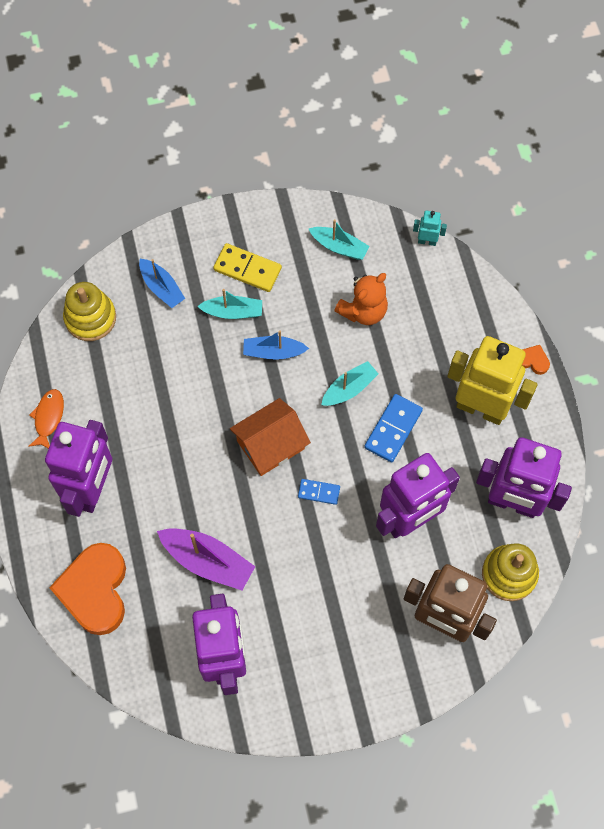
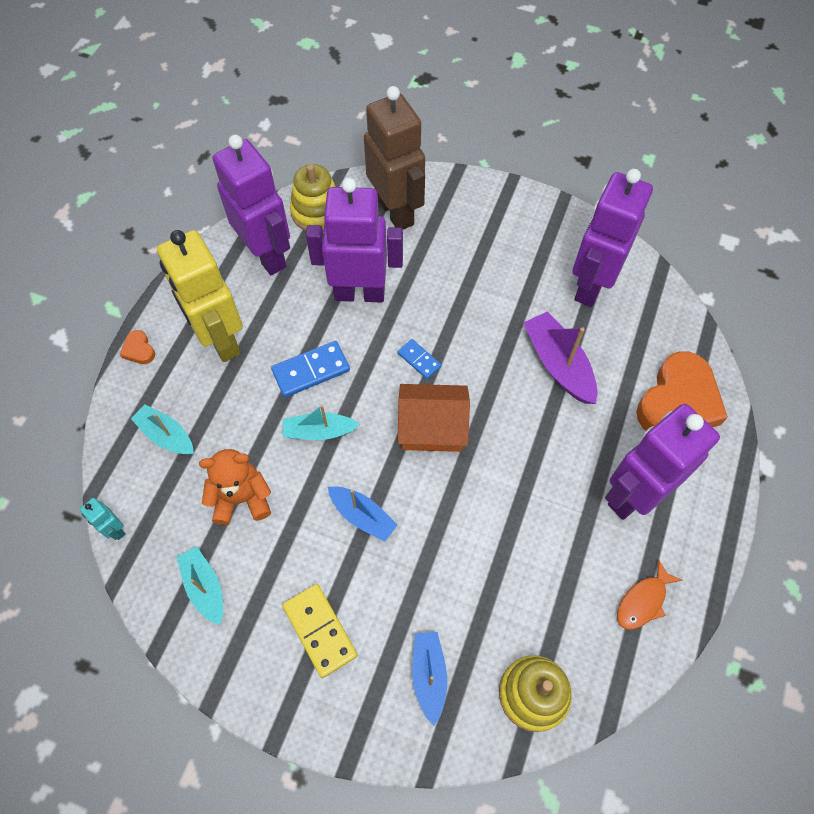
camera: 145 degrees left, 5 degrees down
(233, 312) = (371, 589): turquoise boat -> turquoise boat (166, 435)

